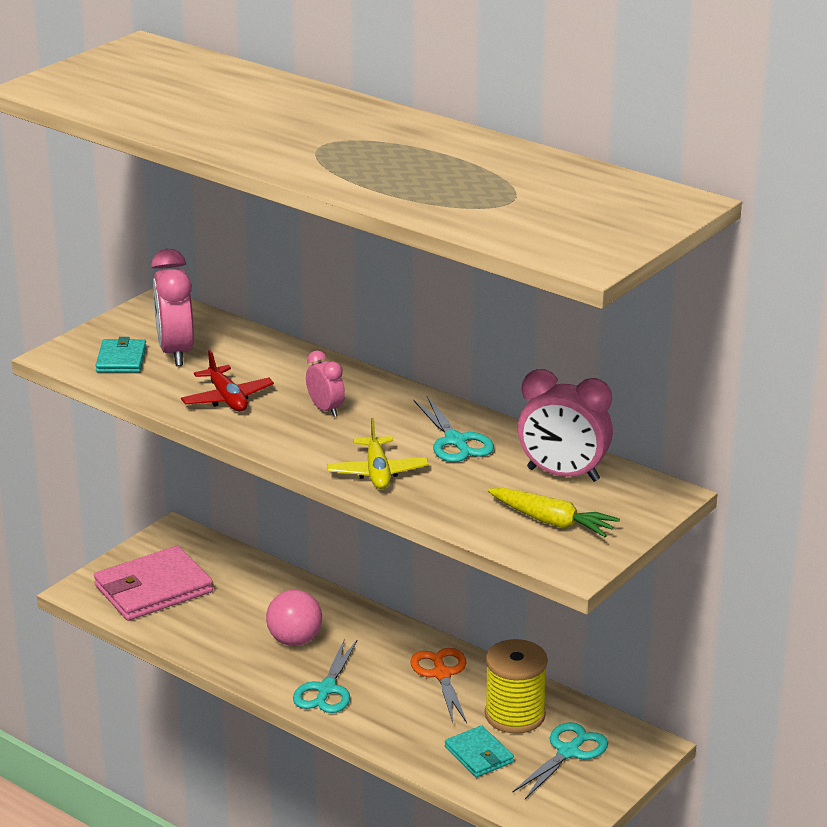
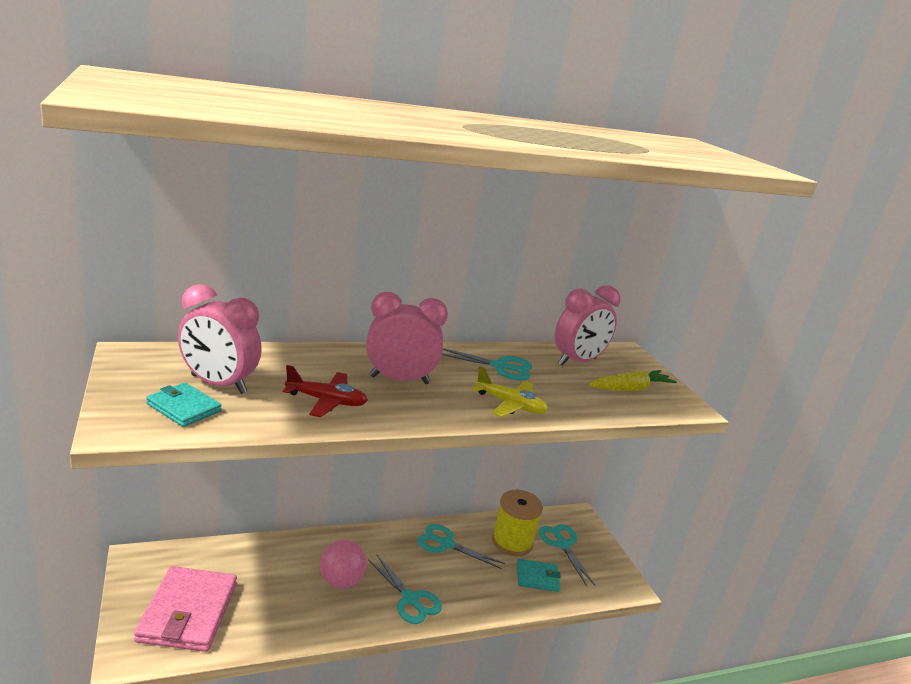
camera: 60 degrees left, 5 degrees down
(325, 409) = (399, 380): pink clock -> pink clock, size x1.79
(442, 674) = (446, 544): orange scissors -> turquoise scissors

